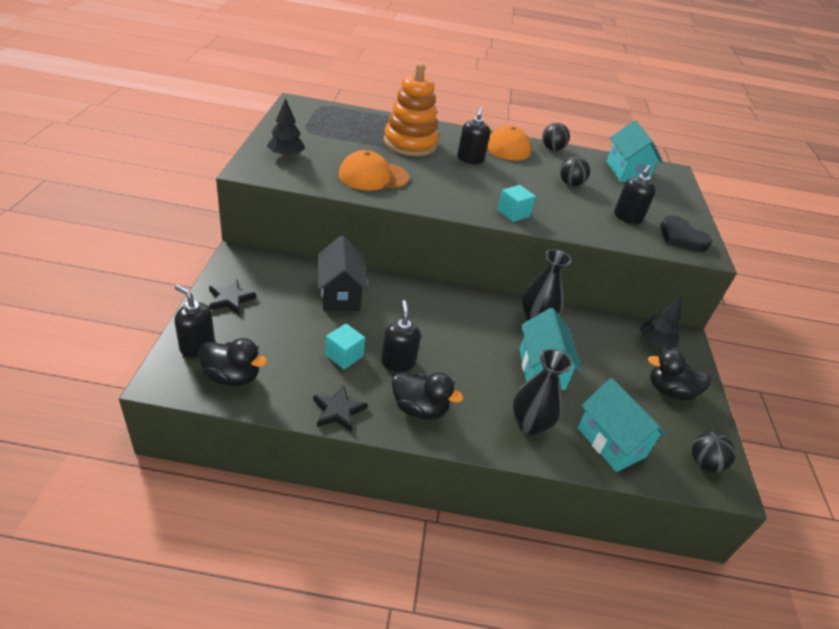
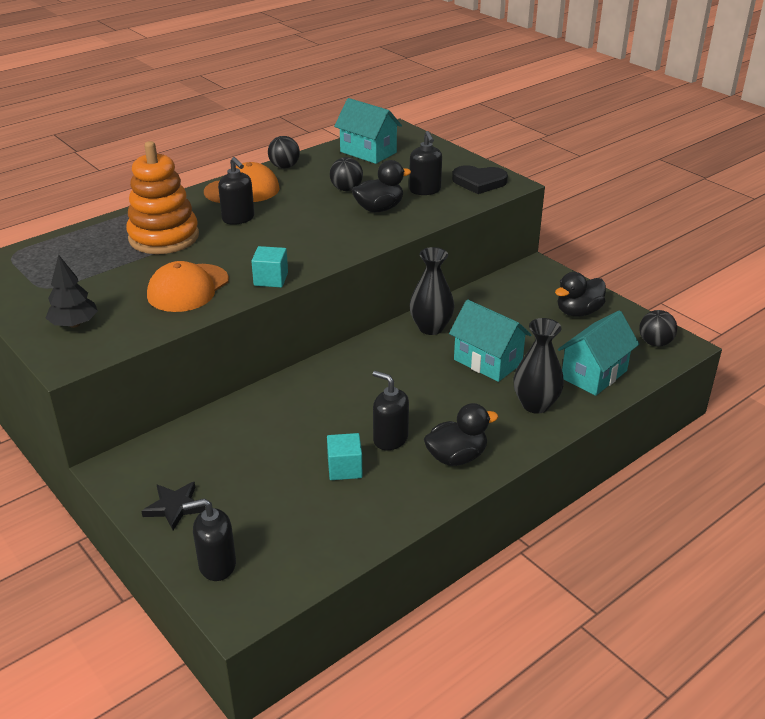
camera: 40 degrees left, 5 degrees down
(232, 377) = (288, 559): black duck -> black duck (379, 209)
(338, 411) = (407, 508): black star -> none
(340, 294) = (261, 426): black house -> none
(513, 213) = (347, 242): turquoise cube -> turquoise cube (271, 279)
(611, 442) = (594, 374): turquoise house -> turquoise house turned 60 degrees counterclockwise
(655, 343) = (526, 285): black tree -> none

